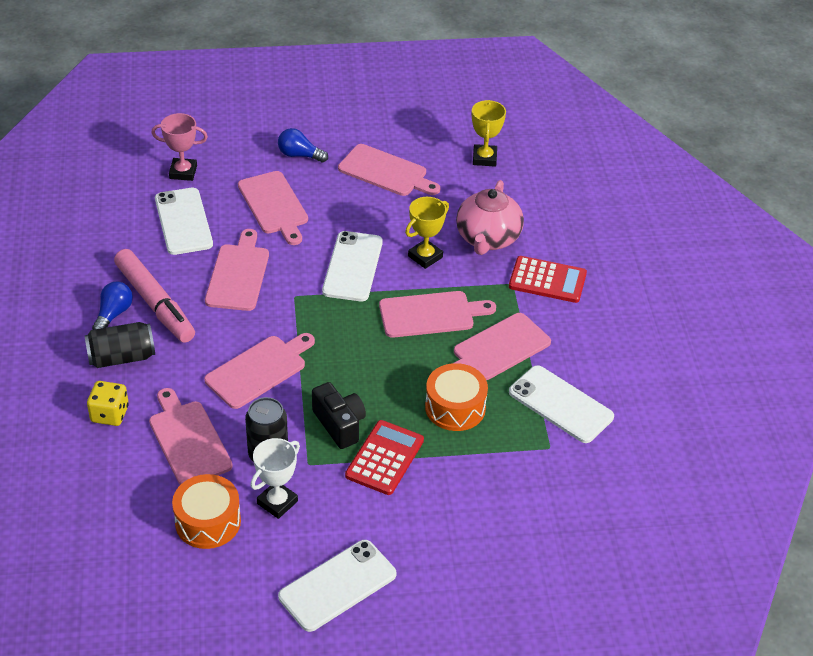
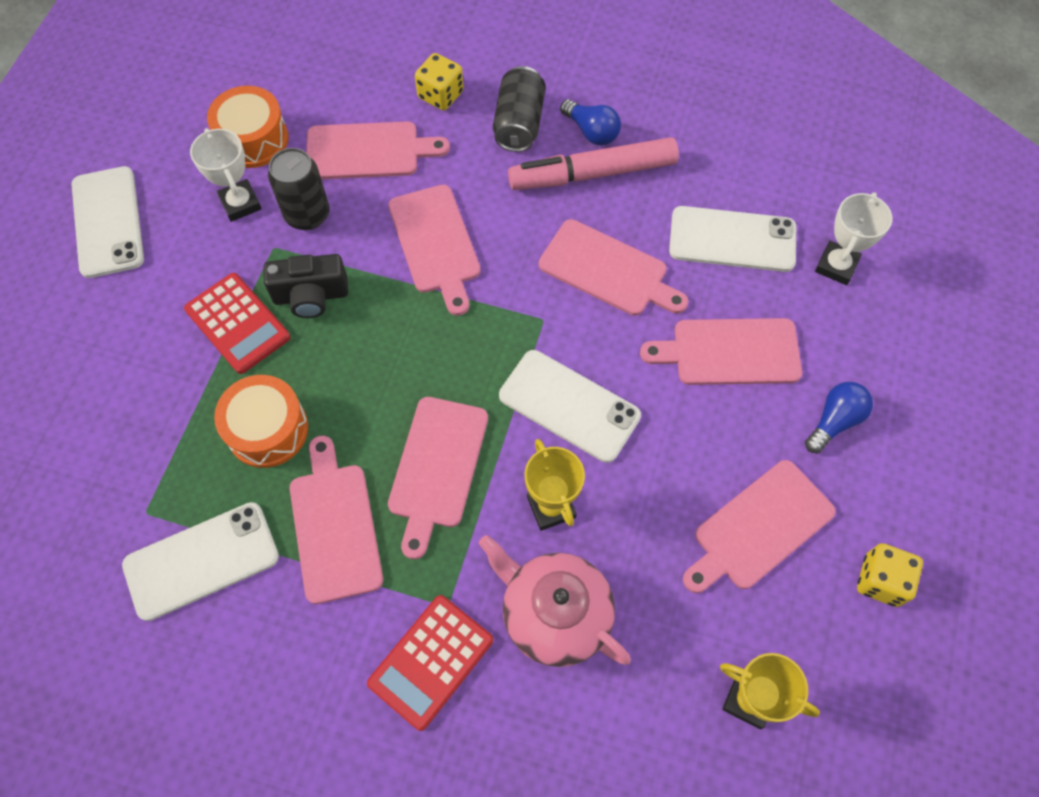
camera: 115 degrees right, 20 degrees up
(183, 172) = (836, 266): pink trophy -> white trophy
(389, 124) = (880, 581): none -> yellow dice

